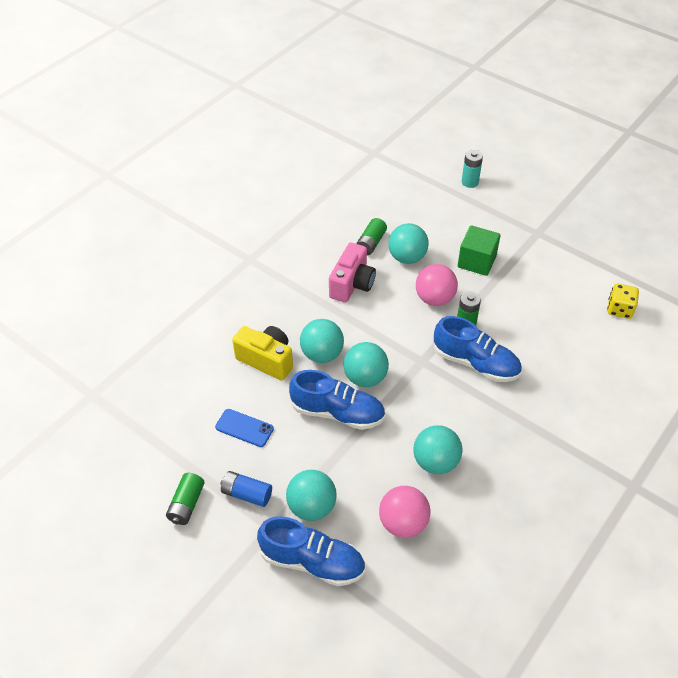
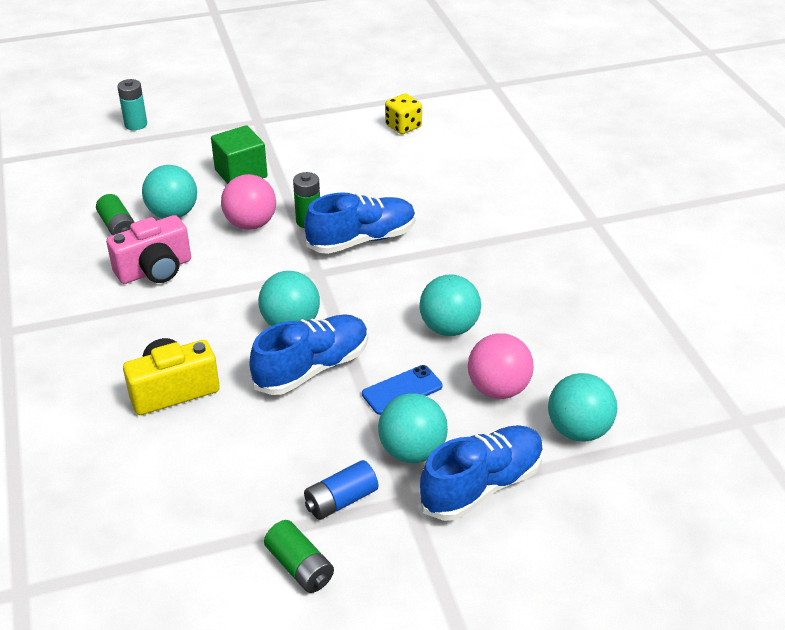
camera: 55 degrees left, 10 degrees down
(244, 428) = (247, 457): blue phone -> blue phone (402, 390)
(322, 354) = (220, 341): turquoise ball -> turquoise ball (578, 430)
(352, 284) = (155, 270): pink camera -> pink camera turned 90 degrees clockwise

